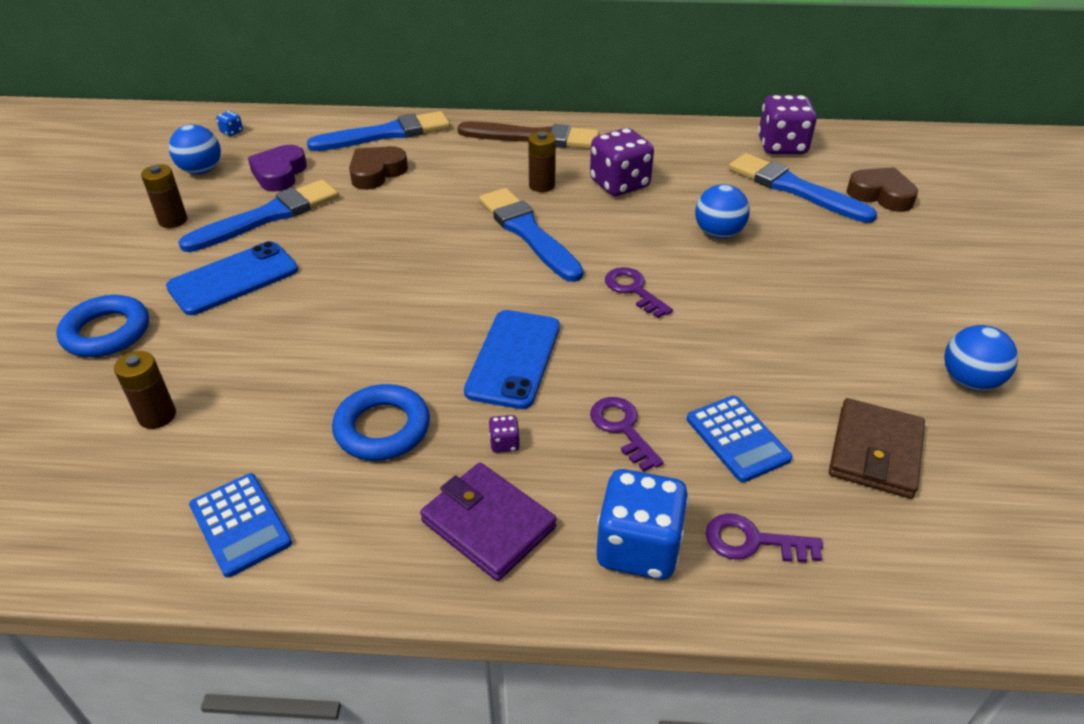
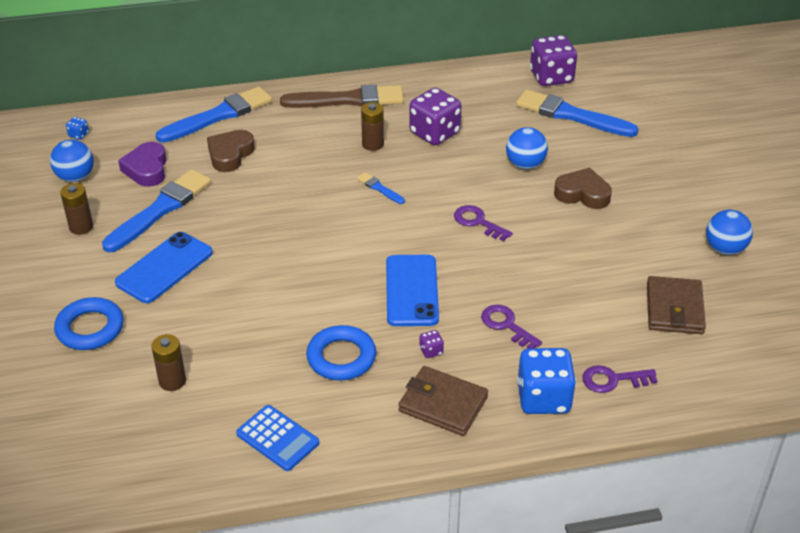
camera: 15 degrees left, 0 degrees up
(488, 524) = (443, 404): purple wallet -> brown wallet
(528, 233) = (379, 188): blue brush -> blue brush, size x0.45
(737, 439) = (584, 317): blue calculator -> none
(881, 195) = (637, 110): brown heart -> brown heart (582, 194)

